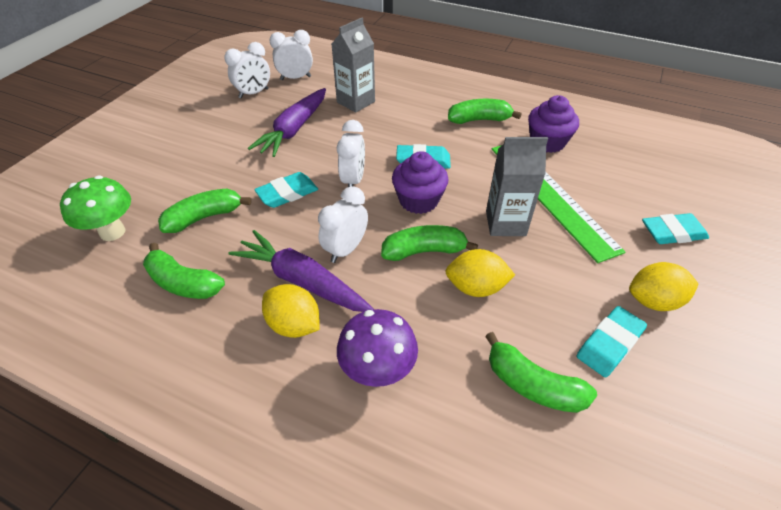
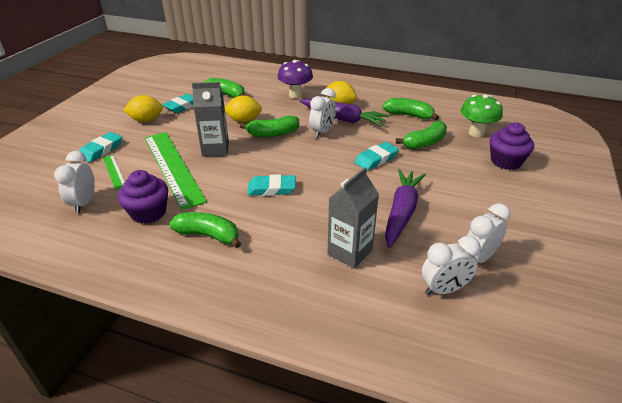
camera: 175 degrees right, 10 degrees down
(353, 180) = (329, 170): white clock -> white clock (84, 203)
(418, 200) = (276, 159): purple cupcake -> purple cupcake (506, 161)
(479, 120) = (208, 235): green banana -> green banana turned 150 degrees counterclockwise
(623, 193) = (114, 172): none -> green ruler
(672, 232) = (101, 150): turquoise eraser -> turquoise eraser turned 45 degrees counterclockwise

